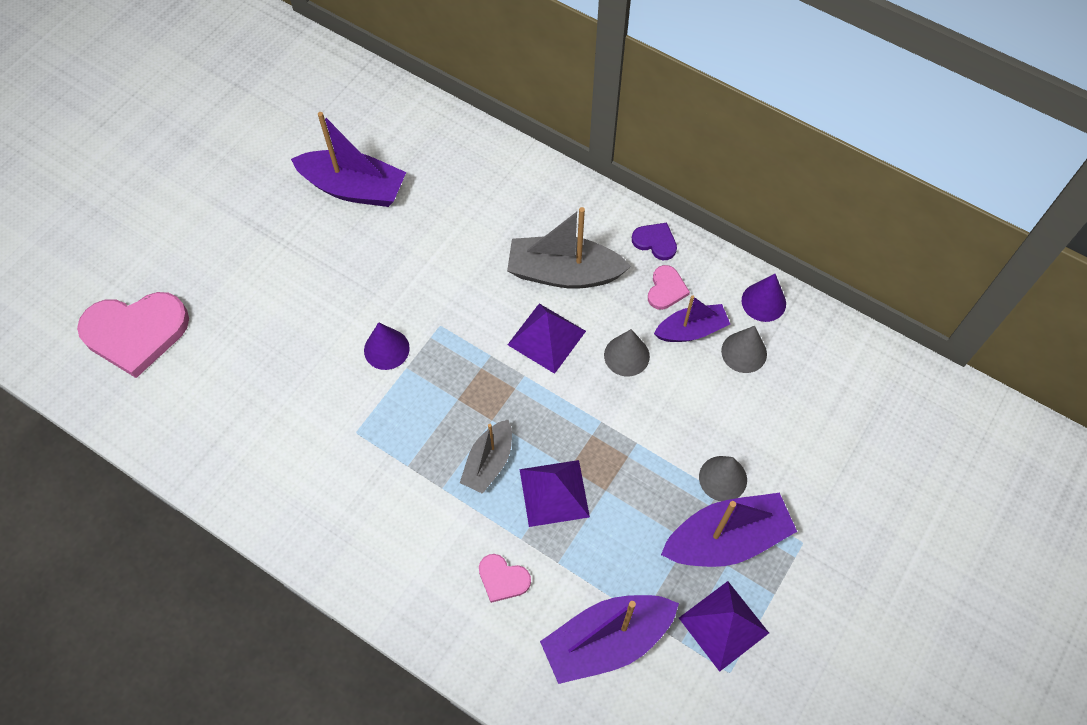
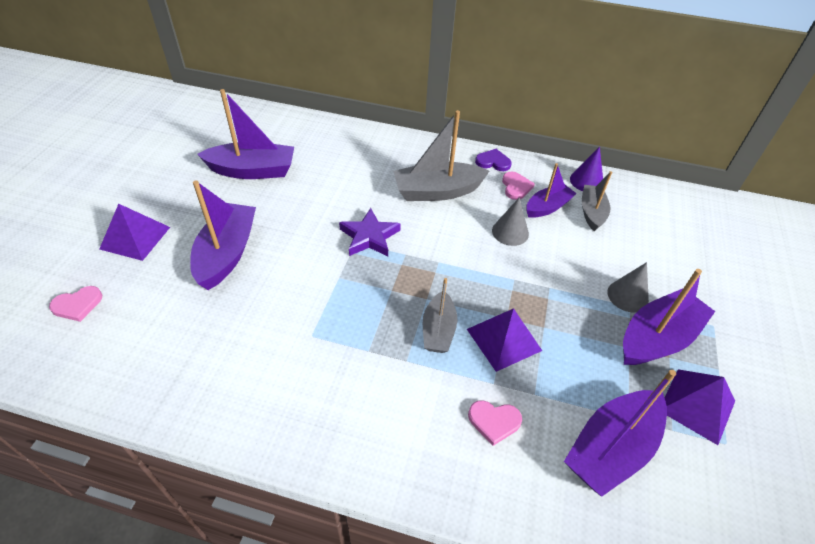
camera: 20 degrees left, 15 degrees down
(136, 333) = (77, 305): pink heart -> pink heart, size x0.47
(296, 305) = (227, 253): none -> purple boat
(386, 349) = (317, 268): purple cone -> none
(458, 321) = (369, 237): none -> purple star
(546, 338) = (444, 233): purple pyramid -> purple pyramid (135, 238)
(744, 352) = (592, 212): grey cone -> grey boat

